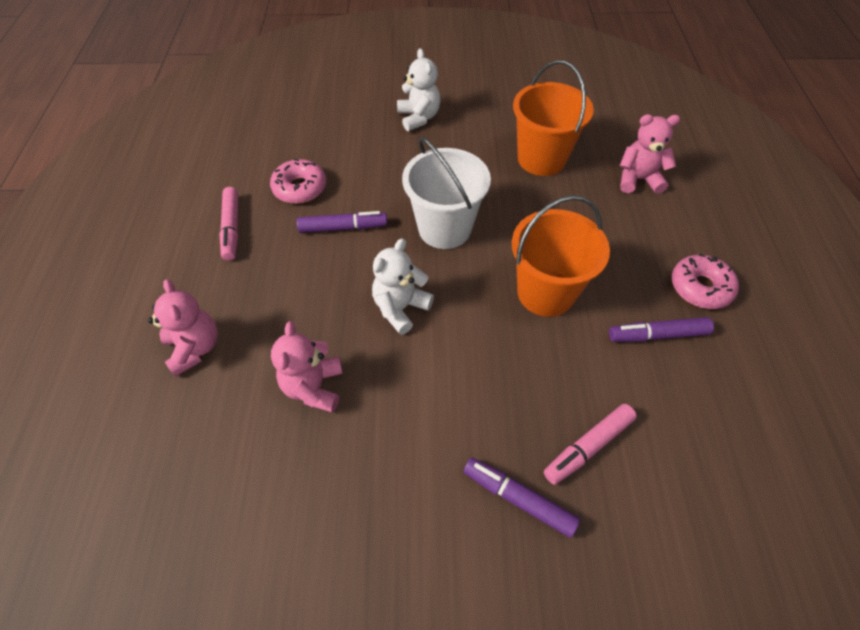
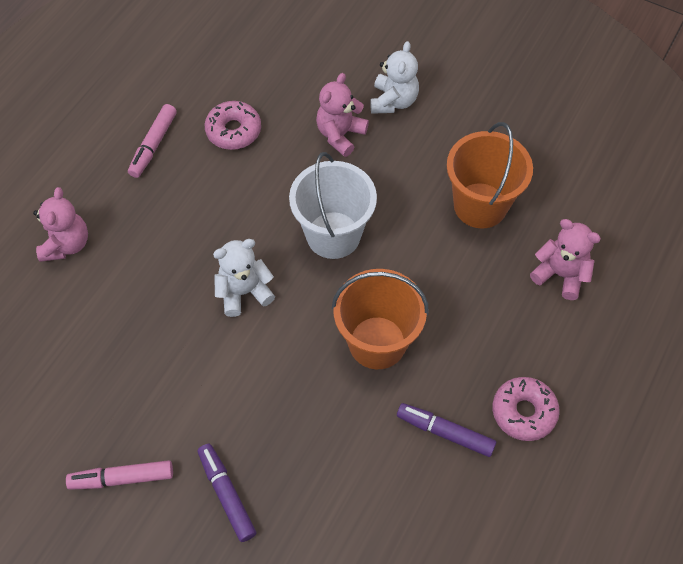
camera: 30 degrees right, 5 degrees up
(314, 387) = (134, 324): pink teddy bear -> pink teddy bear (340, 135)
(343, 227) = (245, 190): purple marker -> none
(588, 446) = (310, 488): pink marker -> pink marker (122, 478)

